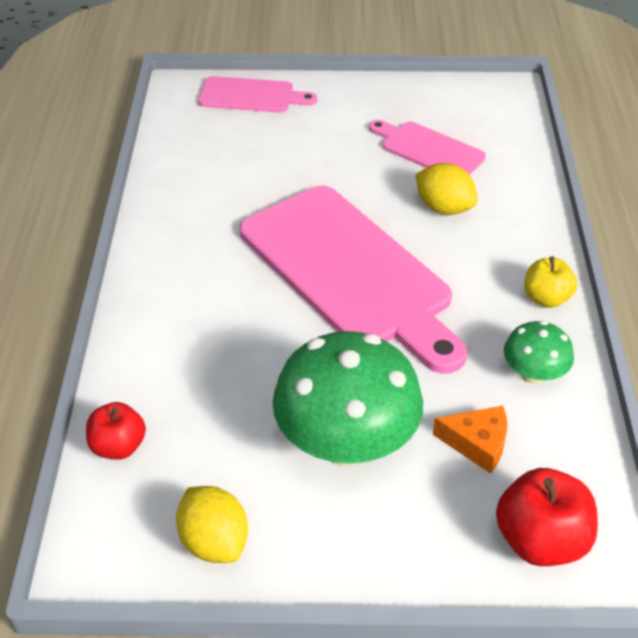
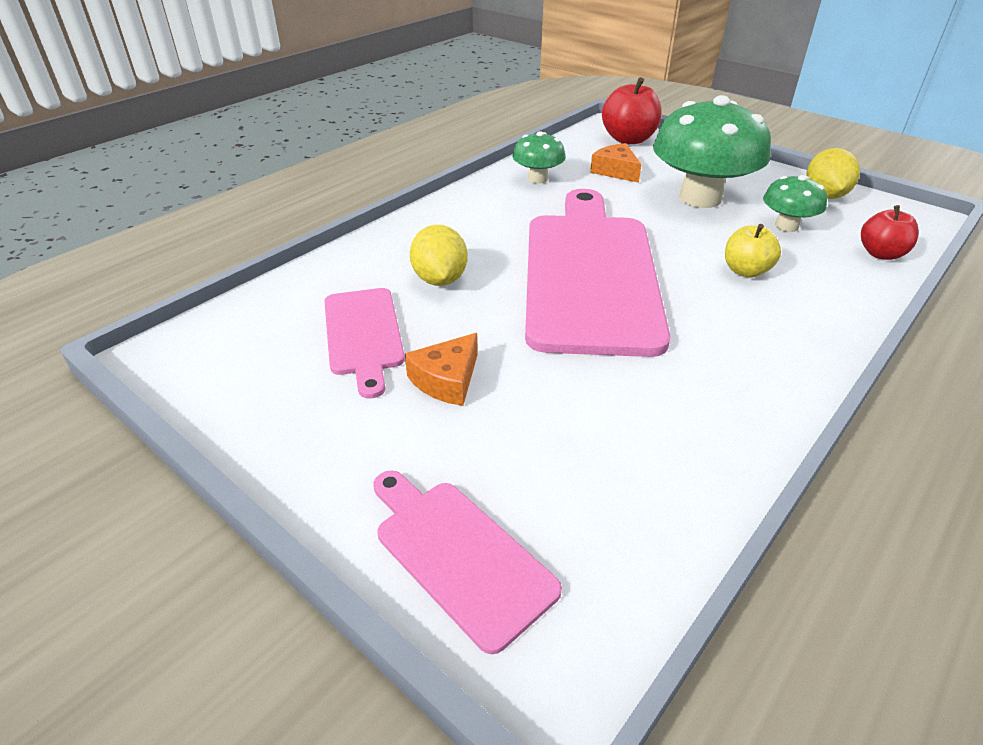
camera: 140 degrees left, 5 degrees down
(229, 442) = (786, 226): none -> green mushroom
(346, 151) = (447, 380): none -> orange cheese
(546, 298) = (466, 201): yellow apple -> yellow apple (745, 271)

